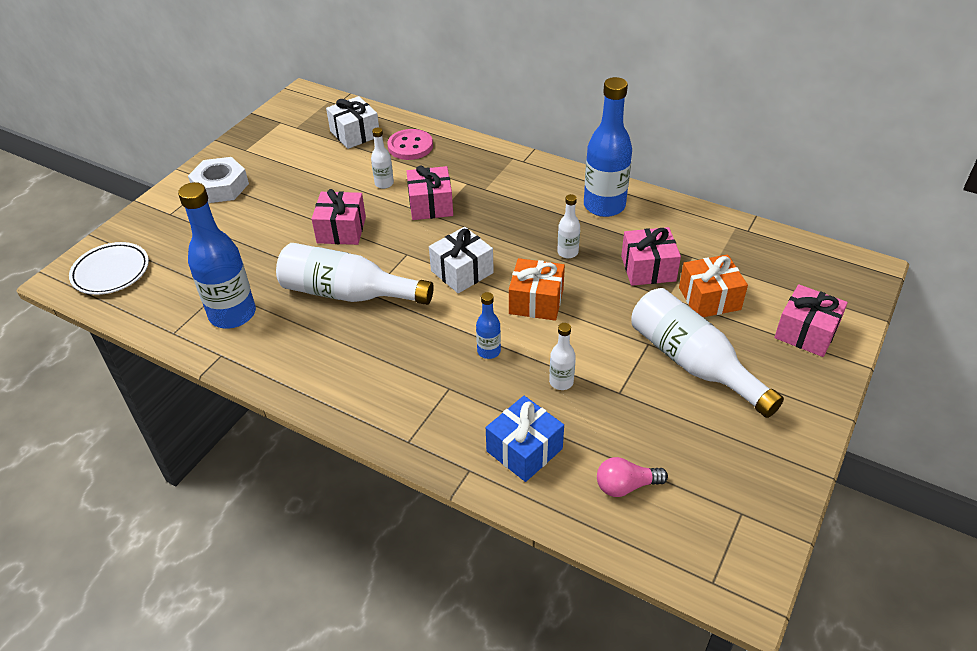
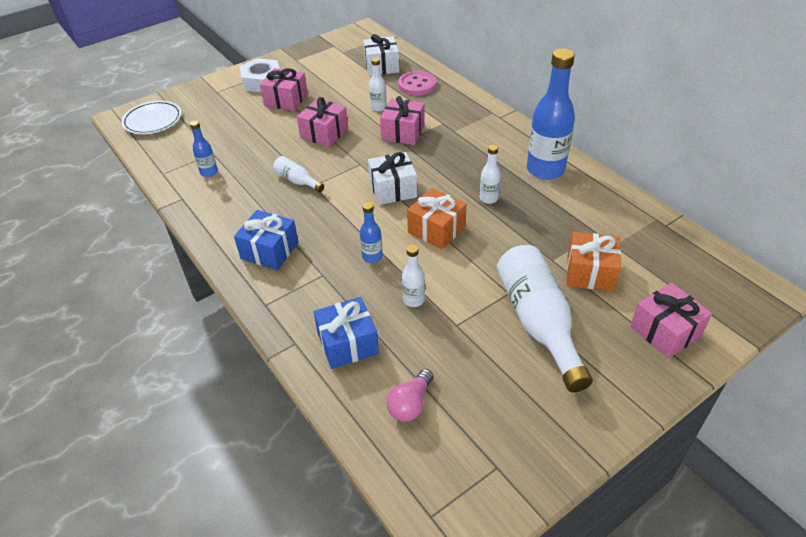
camera: 25 degrees right, 0 degrees up
(232, 314) = (209, 172): blue bottle -> blue bottle, size x0.47
(348, 293) = (297, 181): white bottle -> white bottle, size x0.47
(371, 381) = (269, 250): none -> blue gift
(626, 486) = (410, 404): pink light bulb -> pink light bulb turned 75 degrees counterclockwise
(648, 268) = (550, 231): pink gift -> pink gift (286, 100)

